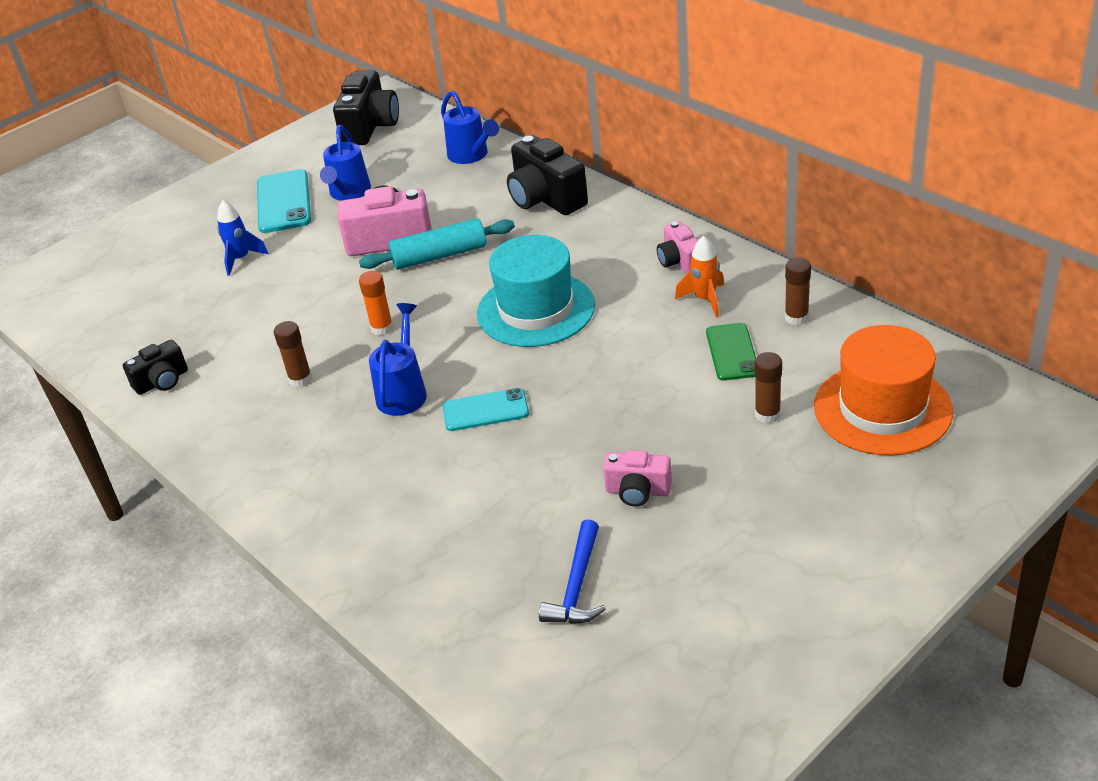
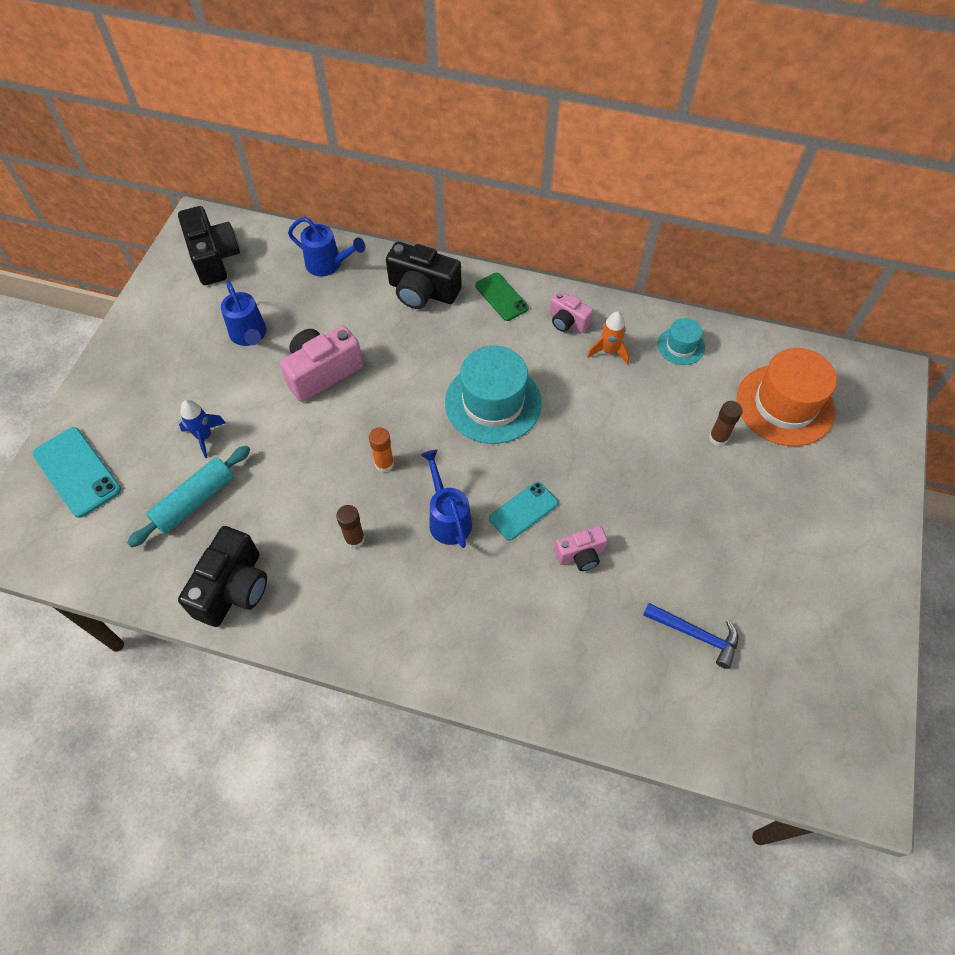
camera: 35 degrees left, 20 degrees up
(162, 381) = (233, 588): black camera -> black camera, size x1.72
(284, 202) = (196, 363): turquoise phone -> turquoise phone (77, 472)
(439, 256) = (378, 376): turquoise rolling pin -> turquoise rolling pin (194, 501)
(577, 585) = (695, 634): blue hammer -> blue hammer turned 45 degrees counterclockwise
(637, 491) = (679, 538): pink camera -> pink camera (580, 555)
(732, 352) = (659, 392): green phone -> green phone (501, 297)
(796, 317) = (681, 346): brown glue stick -> turquoise hat

